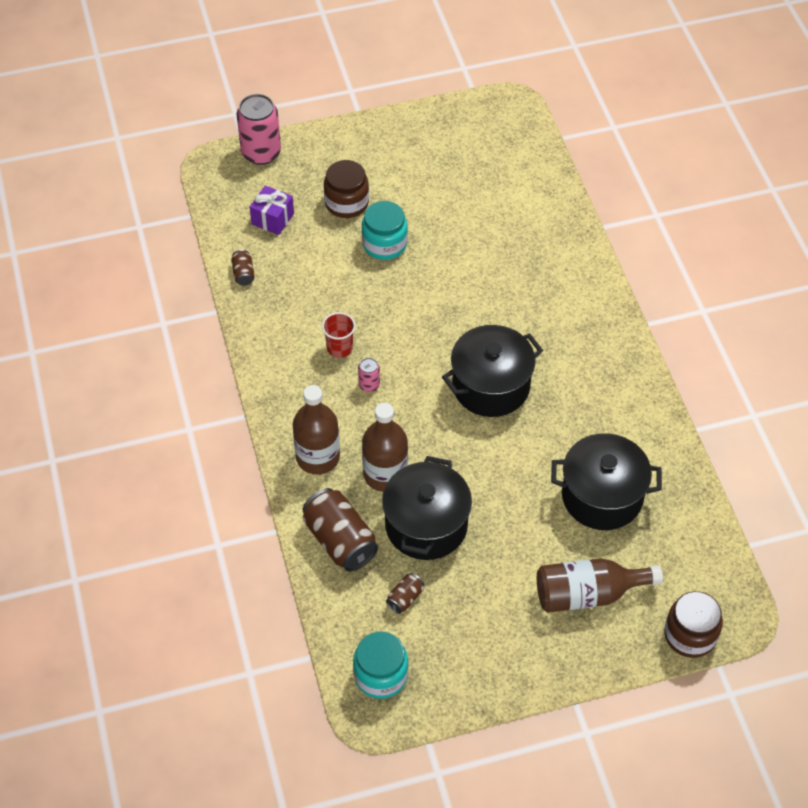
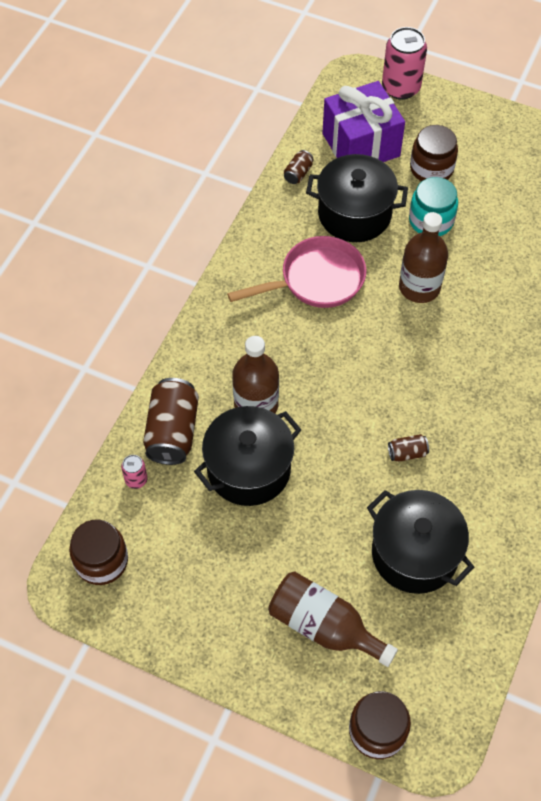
camera: 40 degrees right, 5 degrees up
(272, 219) = (361, 145): purple gift -> purple gift, size x1.89
(318, 457) = (218, 354): brown bottle -> brown bottle (419, 287)
(339, 348) = (316, 280): red cup -> pink pan
(369, 385) = (311, 325): pink can -> pink can (136, 480)
(381, 675) = (101, 561): turquoise jar -> brown jar
(405, 598) = (177, 515): brown can -> brown can (407, 453)
(491, 386) = (408, 394): black pot -> black pot (354, 214)

